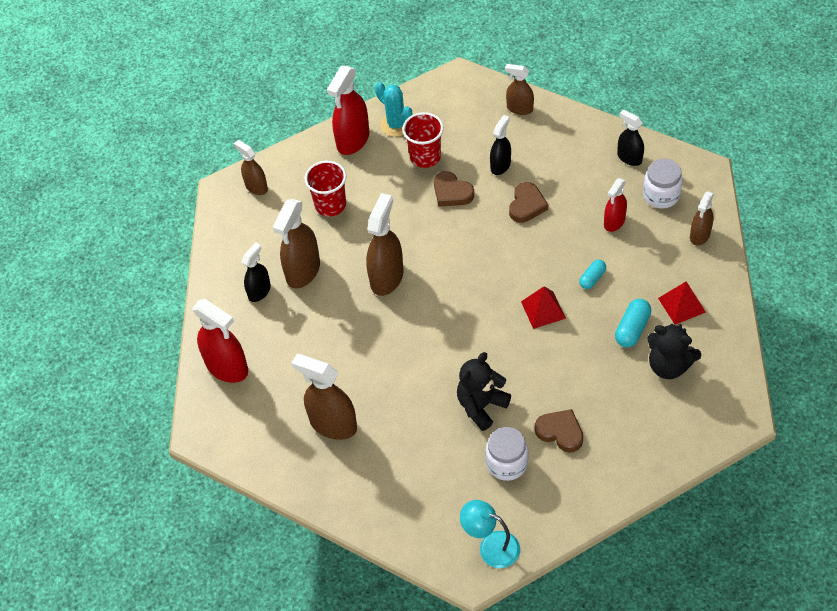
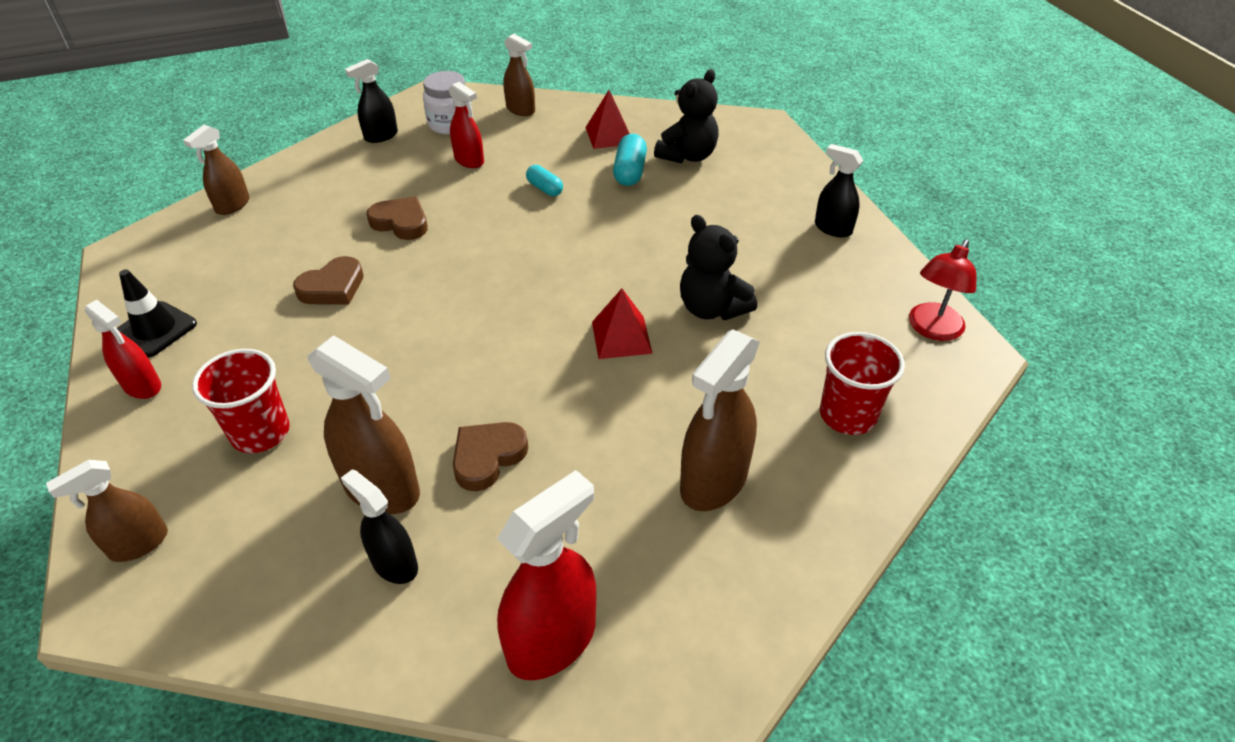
camera: 85 degrees left, 10 degrees down
(353, 140) = (142, 386): red spray bottle -> red spray bottle, size x0.61
(387, 277) = (450, 378): brown spray bottle -> none
(396, 125) = (155, 329): turquoise cactus -> black traffic cone
(425, 157) = (245, 305): red cup -> red cup (847, 415)
(491, 546) = (932, 329): turquoise lamp -> red lamp
(500, 165) = (317, 235): black spray bottle -> black spray bottle (832, 228)
(507, 463) = (805, 297): white jar -> none
(543, 310) = (576, 233): red pyramid -> red pyramid (621, 337)
(560, 432) = (764, 246): brown heart -> brown heart (487, 457)
(632, 329) = (630, 172): turquoise capsule -> turquoise capsule turned 60 degrees clockwise

